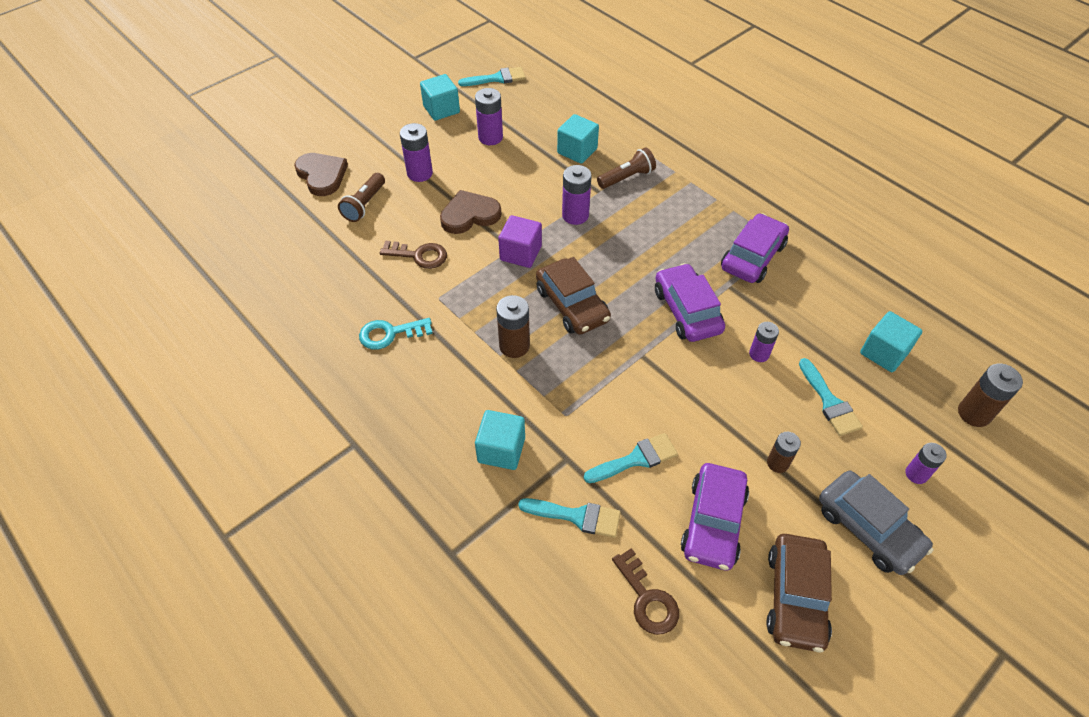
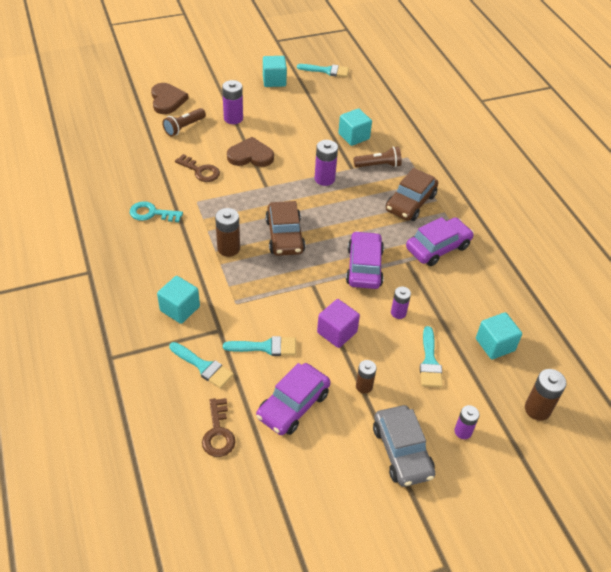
camera: 20 degrees right, 5 degrees down
(490, 137) = (297, 109): purple battery -> none
(520, 253) = (270, 191): purple cube -> purple cube (337, 332)
(796, 597) = (320, 472): brown car -> brown car (410, 203)

